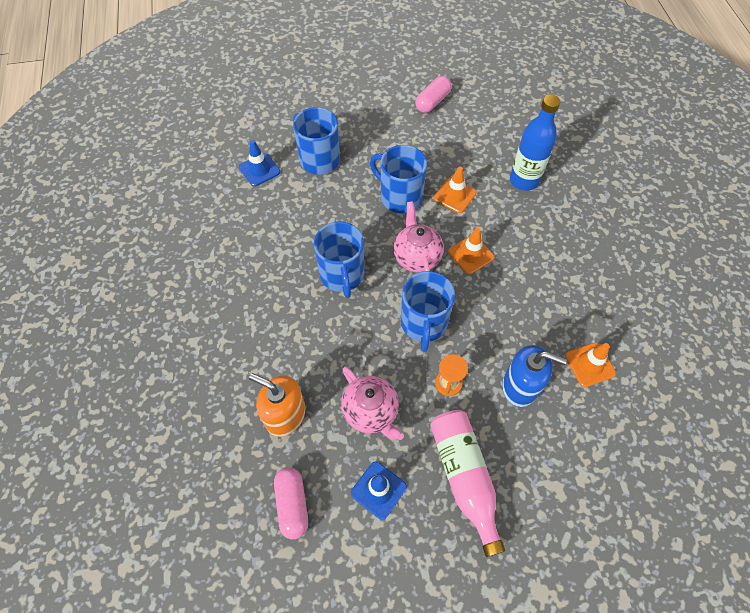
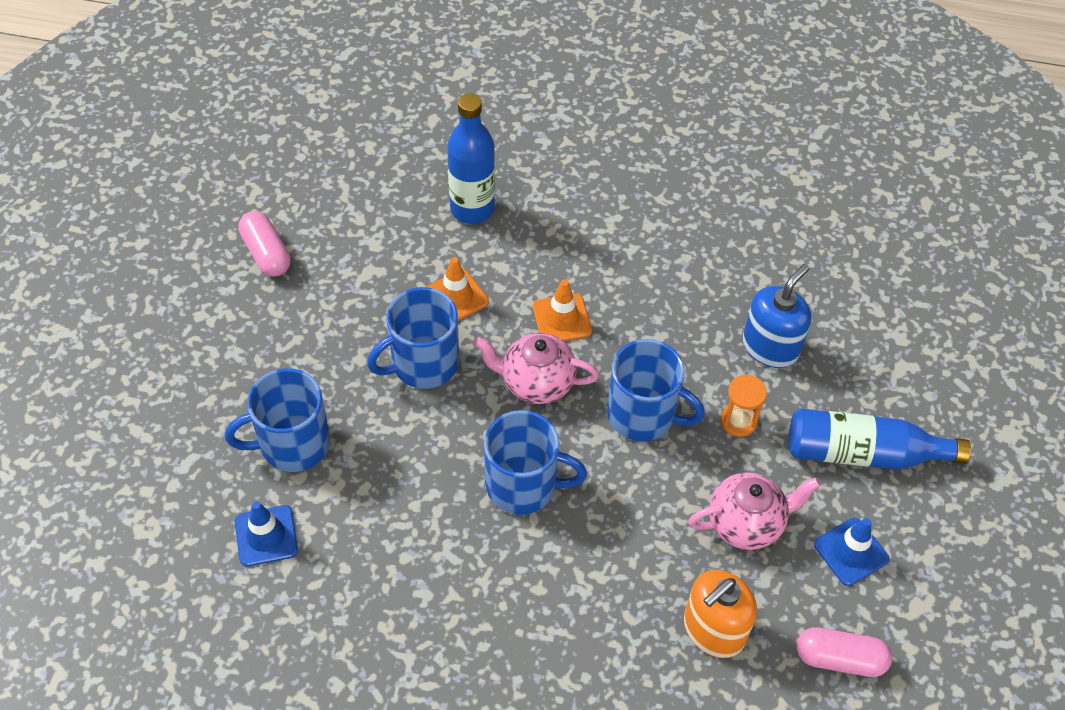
camera: 70 degrees left, 5 degrees down
(464, 477) = (863, 453): pink bottle -> blue bottle
(589, 364) = (768, 266): orange traffic cone -> none

